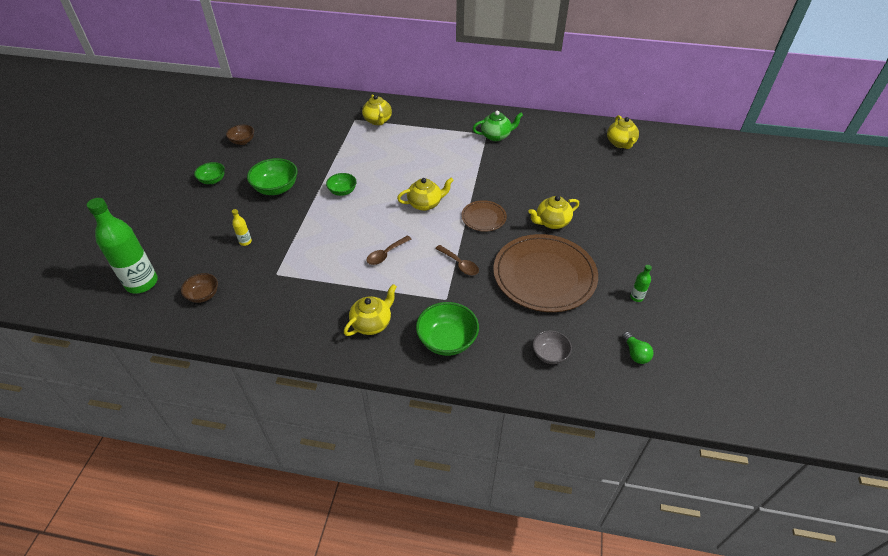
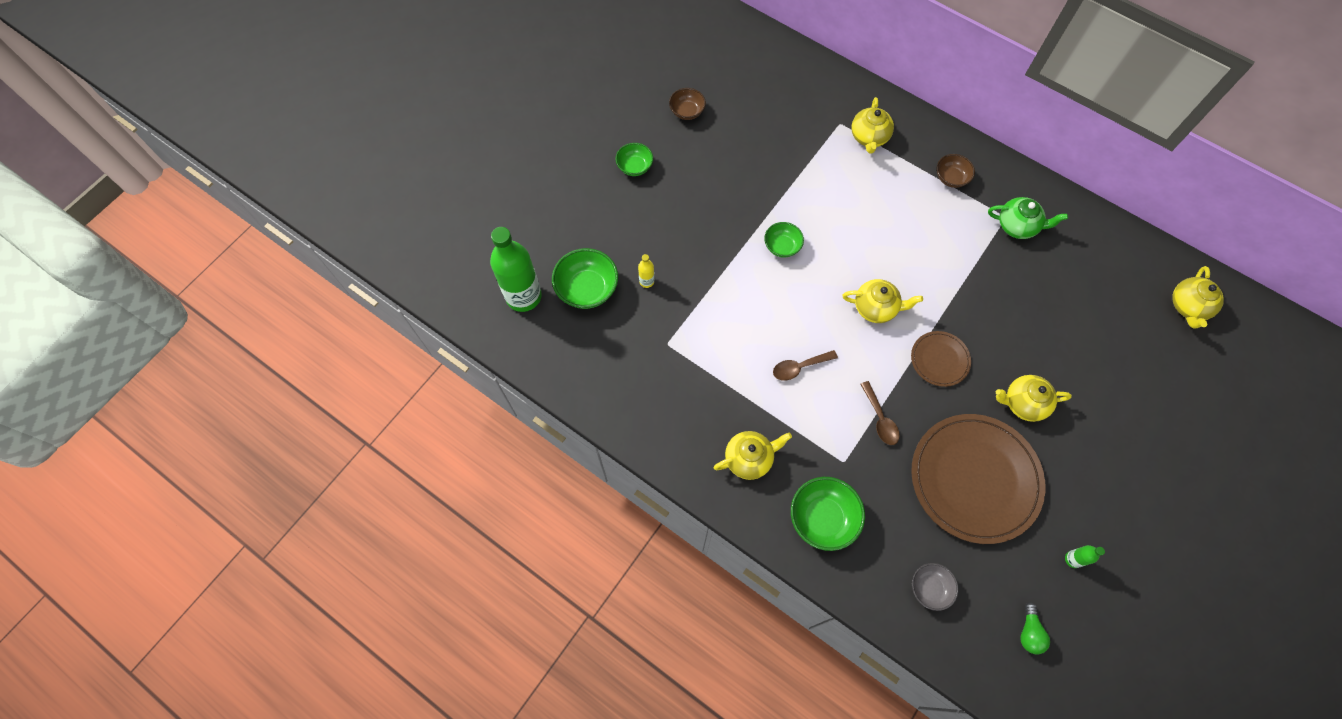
camera: 25 degrees right, 20 degrees up
(203, 295) = (583, 341): brown bowl -> brown bowl (951, 178)
(276, 188) = (704, 210): green bowl -> green bowl (587, 289)

